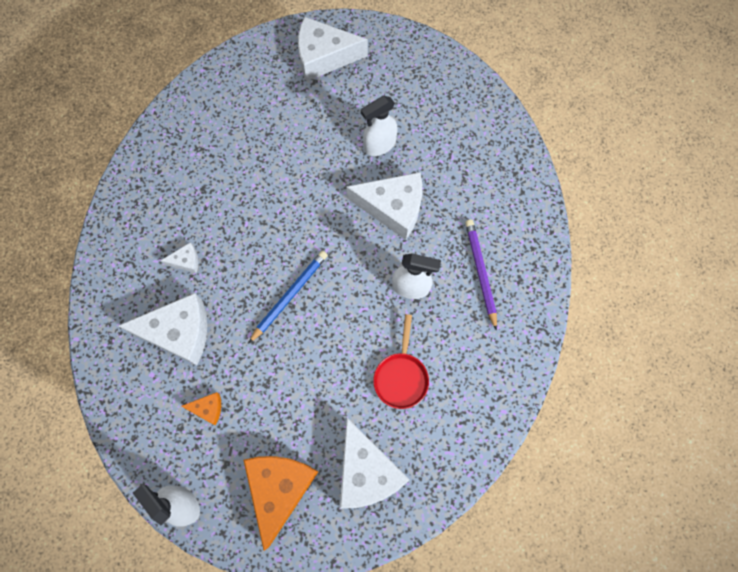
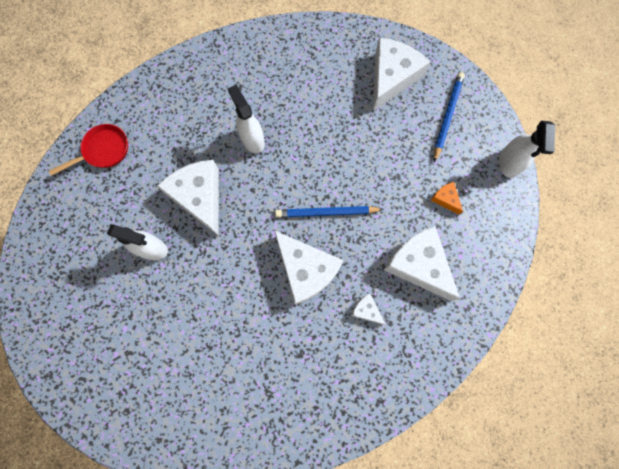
camera: 130 degrees left, 5 degrees up
(279, 489) = (447, 116): orange cheese -> blue pencil
(324, 56) = (94, 366): white cheese -> white cheese (306, 270)
(401, 376) = (318, 101): red pan -> red pan (103, 151)
(480, 272) = (204, 104): purple pencil -> none

